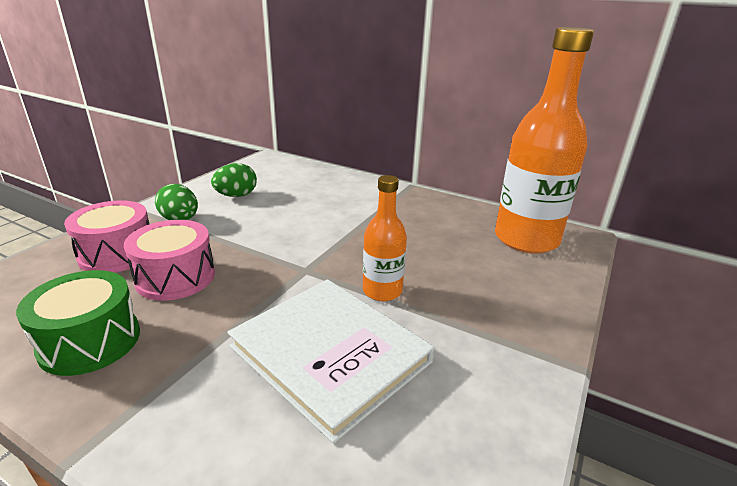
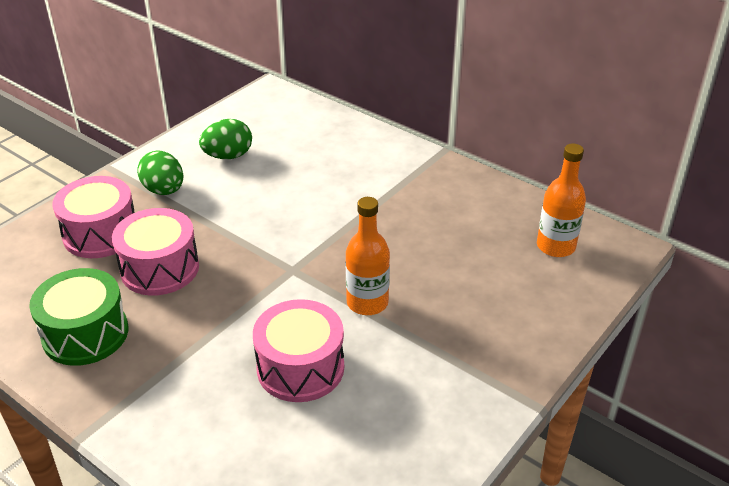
camera: 10 degrees right, 10 degrees up
(330, 354) = (300, 367): white book -> pink drum
(526, 239) = (555, 246): orange bottle -> orange bottle, size x0.52

